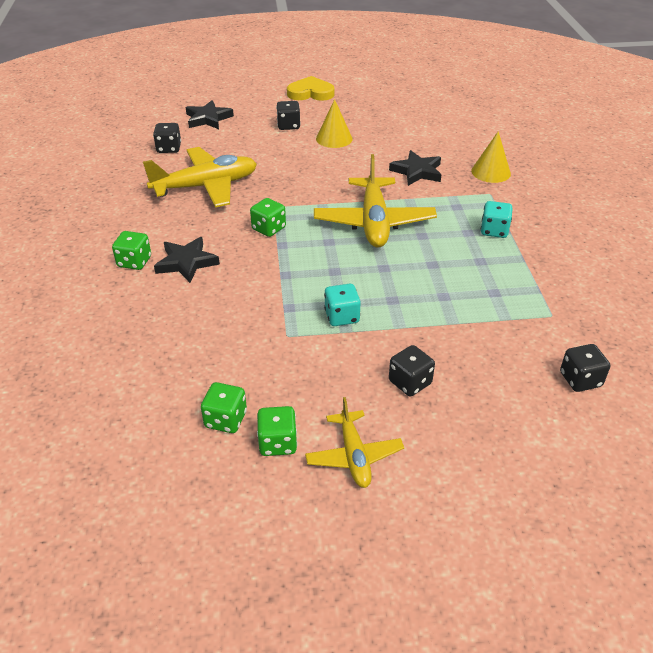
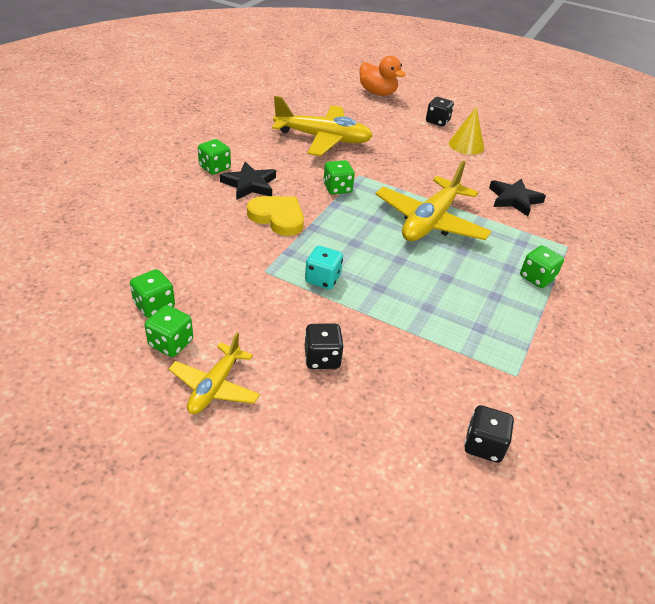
camera: 30 degrees right, 0 degrees up
(169, 148) = (325, 102): black dice -> none
(208, 118) = (377, 93): black star -> orange duck
(310, 93) = (483, 104): yellow heart -> yellow heart (278, 217)
(491, 172) = (588, 229): yellow cone -> none
(494, 231) = (537, 278): turquoise dice -> green dice

